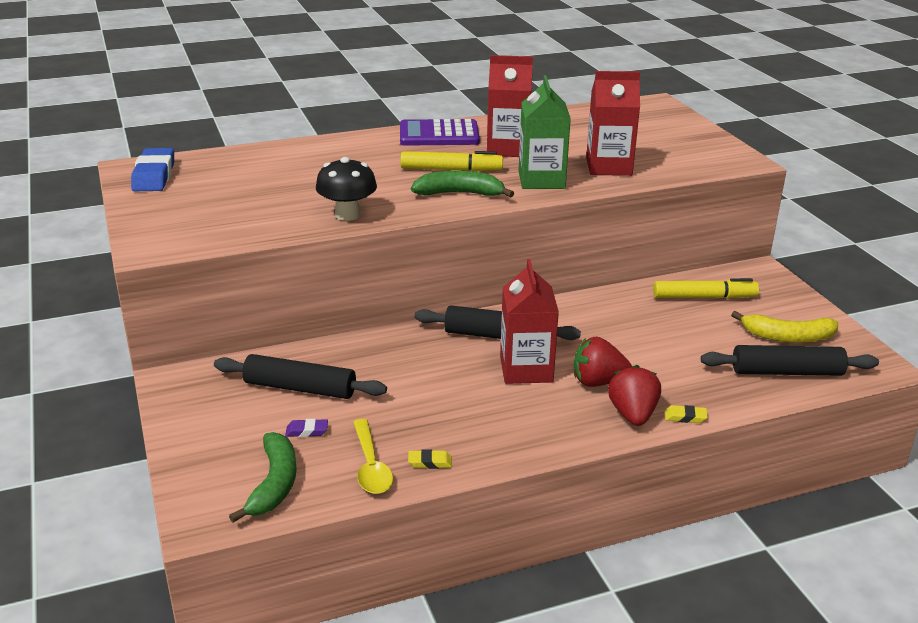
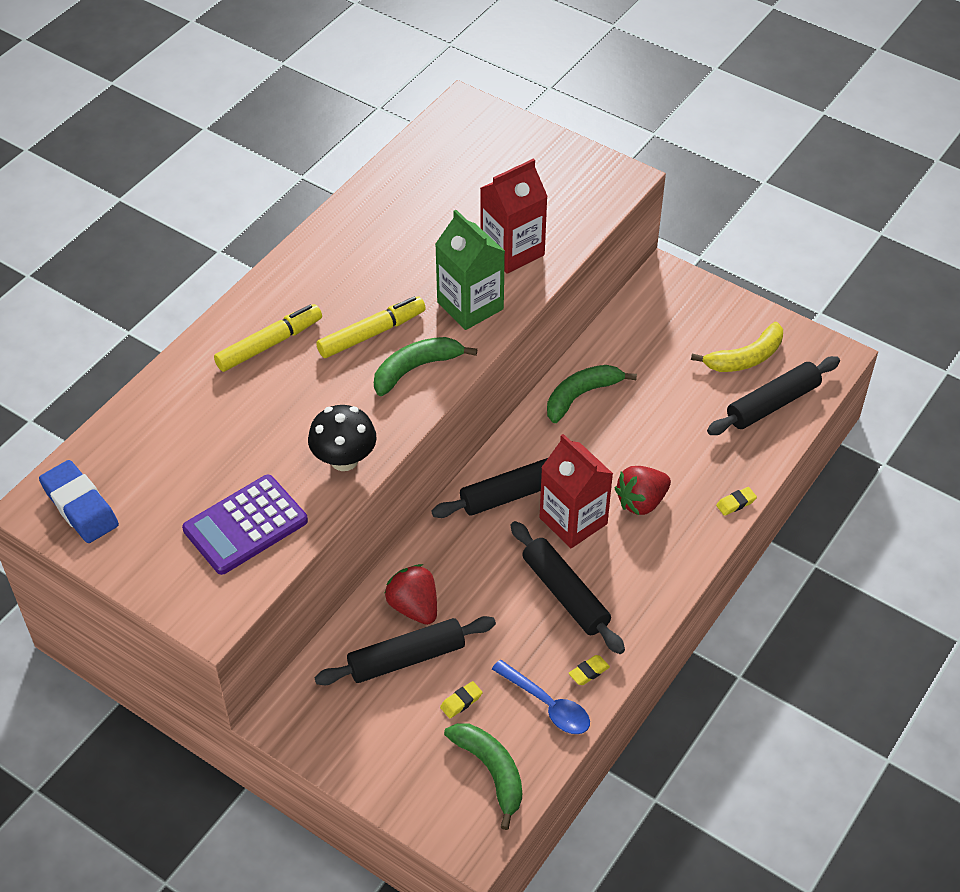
camera: 35 degrees left, 20 degrees up
(307, 431) = (461, 702): purple eraser -> yellow eraser
(371, 465) = (547, 704): yellow spoon -> blue spoon
(439, 134) = (301, 277): purple calculator -> purple calculator (245, 525)
(468, 407) = (565, 594): none -> black rolling pin
(508, 149) = (393, 268): red carton -> none
(614, 306) = (581, 395): none -> green banana
(633, 414) = (696, 524): red strawberry -> red strawberry (414, 607)
(704, 297) = (645, 341): yellow marker -> yellow marker (269, 344)

